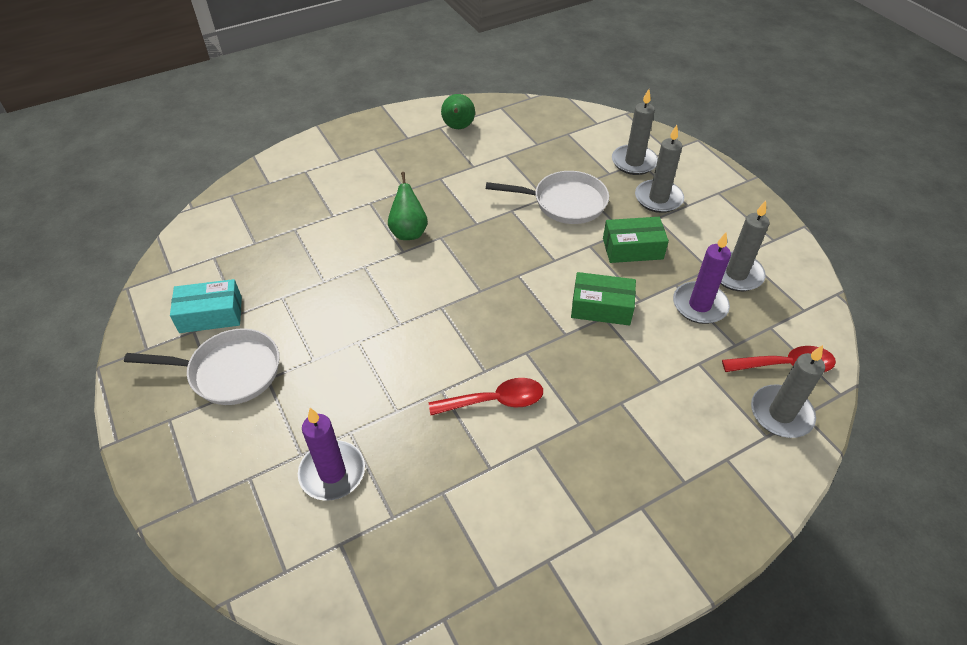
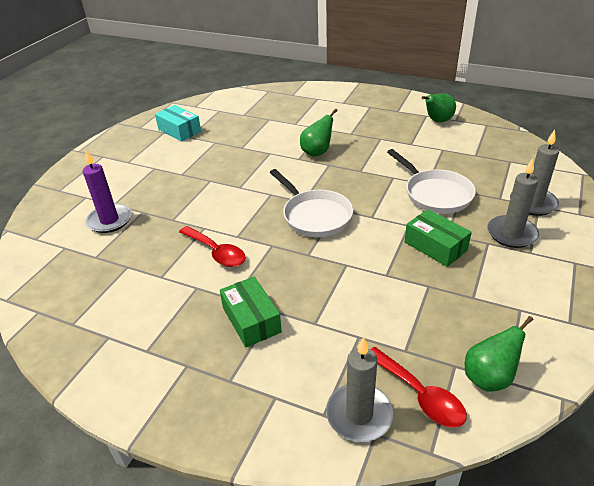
camera: 55 degrees right, 10 degrees down
(229, 372) = (148, 155): white pan -> white pan (314, 216)
(601, 307) = (354, 259): green box -> green box (251, 320)
(699, 305) = (423, 309): purple candle -> none
(736, 274) = (489, 316): grey candle -> none
(794, 317) = (489, 377): none -> green pear

